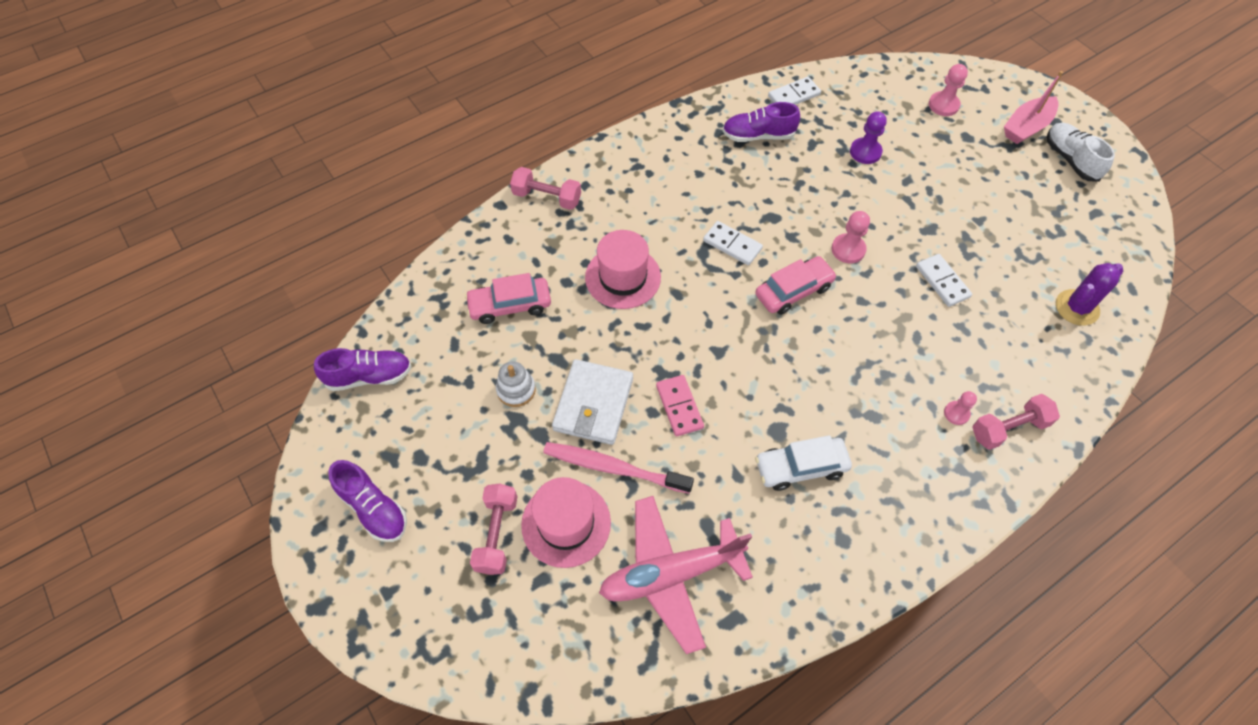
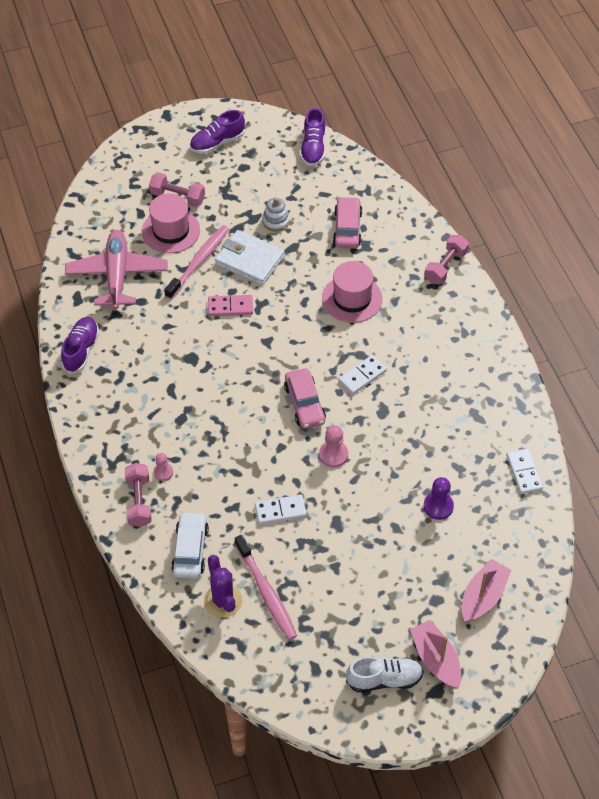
camera: 105 degrees right, 5 degrees down
(758, 135) = (479, 429): purple shoe -> purple shoe (81, 350)
(800, 467) = (159, 363): white car -> white car (190, 550)
(943, 105) = (483, 597): pink pawn -> pink boat
(1043, 271) = (266, 592): none -> pink toothbrush

